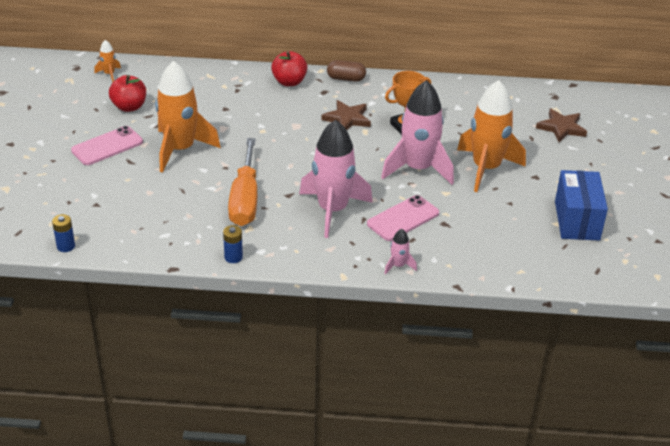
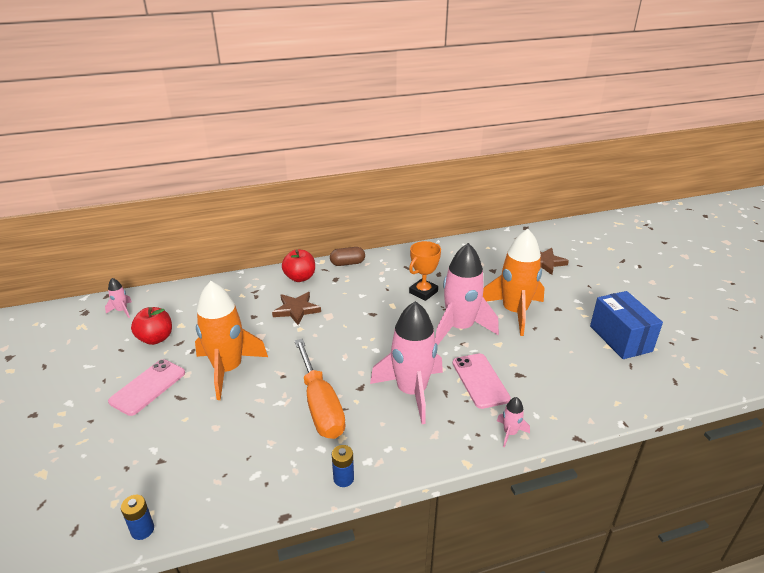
camera: 20 degrees left, 5 degrees down
(109, 74) = (122, 310): orange rocket -> pink rocket
(347, 119) = (370, 298): brown star -> brown star (296, 310)
(403, 218) = (480, 380): pink phone -> pink phone turned 45 degrees counterclockwise

